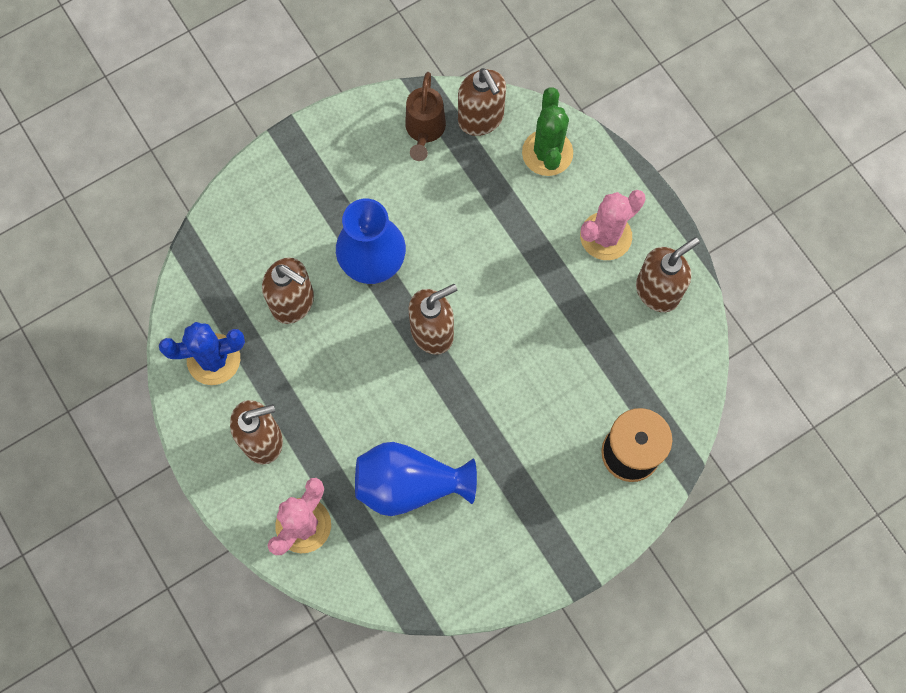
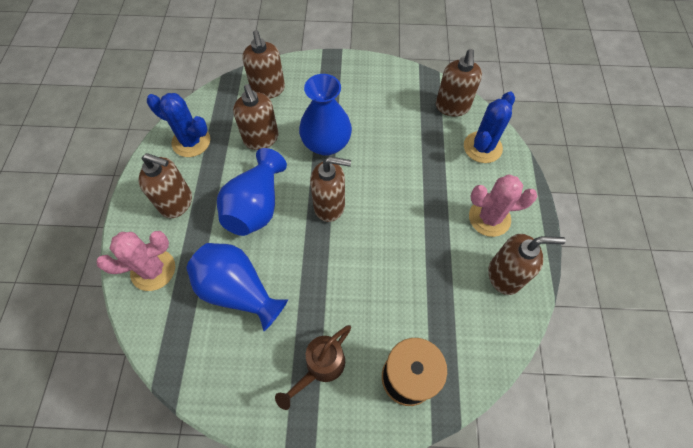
camera: 35 degrees right, 10 degrees down
(248, 233) = (268, 90): none -> brown soap dispenser
(354, 386) = (256, 207): none -> blue vase
(424, 131) = (412, 95): brown watering can -> brown watering can (320, 368)
(547, 153) = (482, 147): green cactus -> blue cactus

